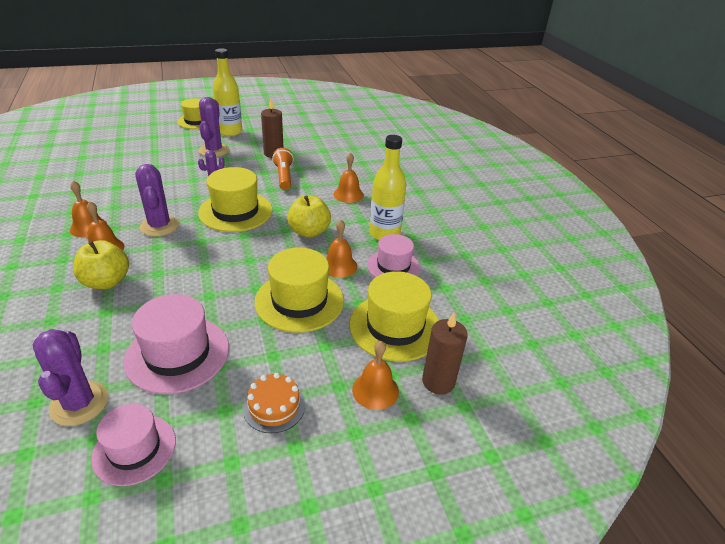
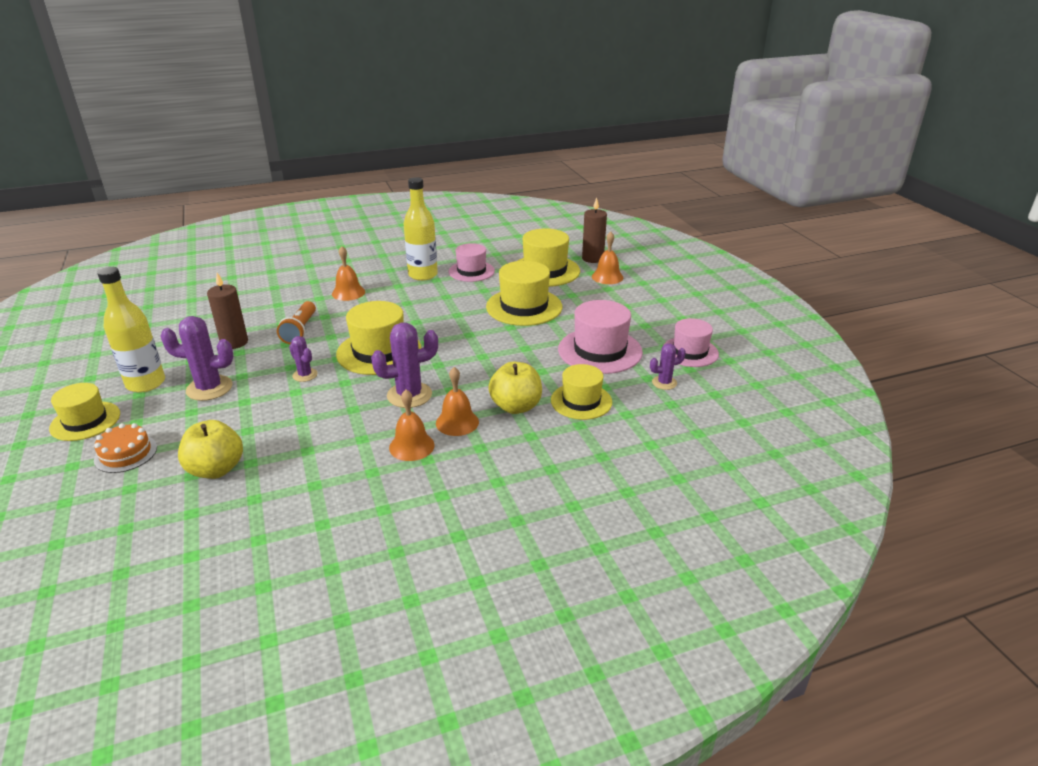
camera: 90 degrees left, 5 degrees down
(79, 403) = (664, 383): purple cactus -> purple cactus, size x0.57
(87, 326) = (581, 401): none -> yellow hat
(274, 406) = (634, 308): orange cake -> orange cake (126, 453)
(284, 176) = (300, 330): orange flashlight -> orange flashlight turned 75 degrees counterclockwise
(309, 232) = (420, 309): yellow apple -> yellow apple (216, 469)
(339, 266) = (474, 293): orange bell -> none

